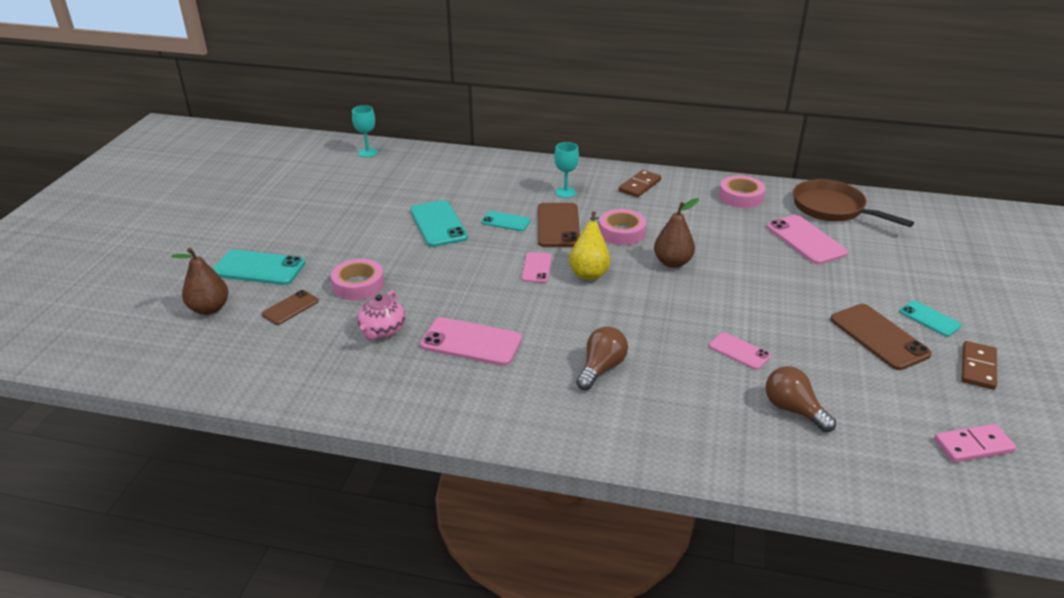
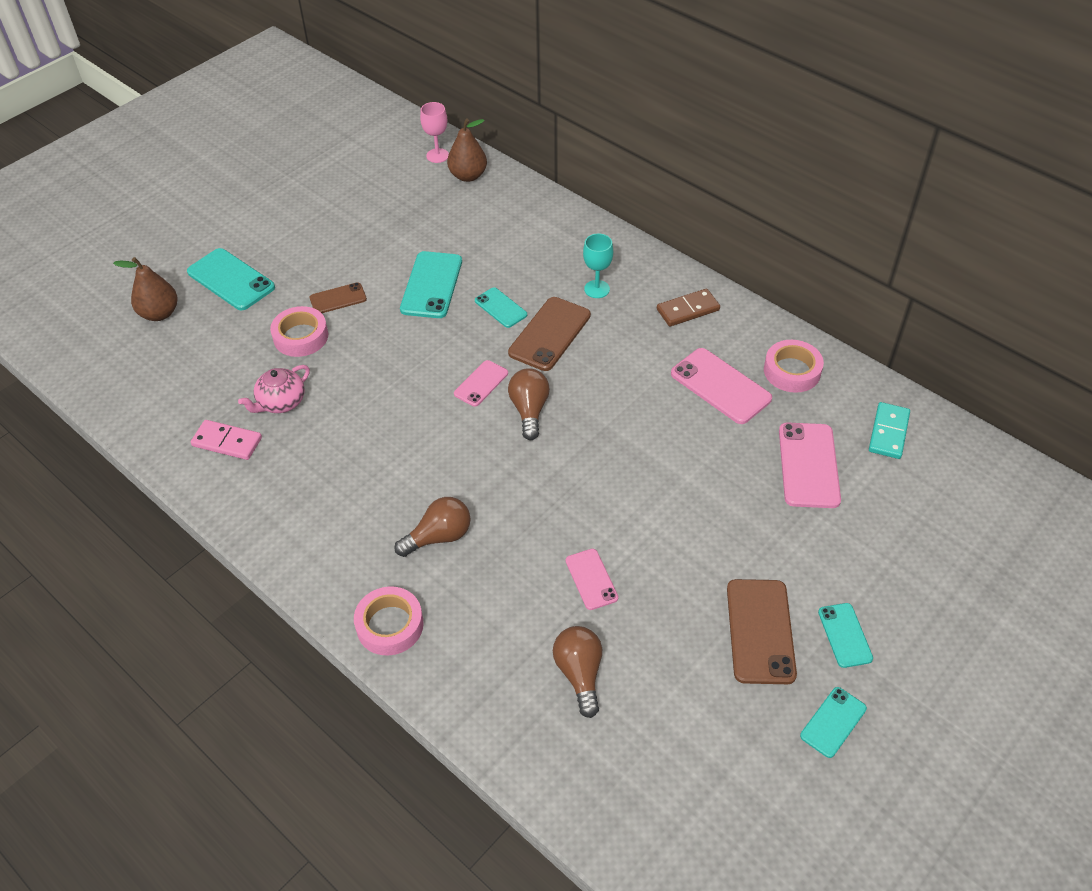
camera: 30 degrees right, 15 degrees up
(290, 308) = (224, 341): brown phone -> brown phone (338, 299)
(367, 152) = (437, 155): turquoise goblet -> pink goblet
(471, 342) = (347, 451): pink phone -> pink phone (720, 386)
(589, 271) = (529, 410): yellow pear -> brown light bulb
(621, 232) = (609, 370): pink tape -> pink tape (390, 625)
(672, 262) = (626, 434): brown pear -> brown pear (468, 176)
(832, 209) = (888, 432): brown pan -> turquoise domino
(973, 446) = (723, 808): pink domino -> pink domino (227, 442)
(978, 367) = (833, 722): brown domino -> turquoise phone

